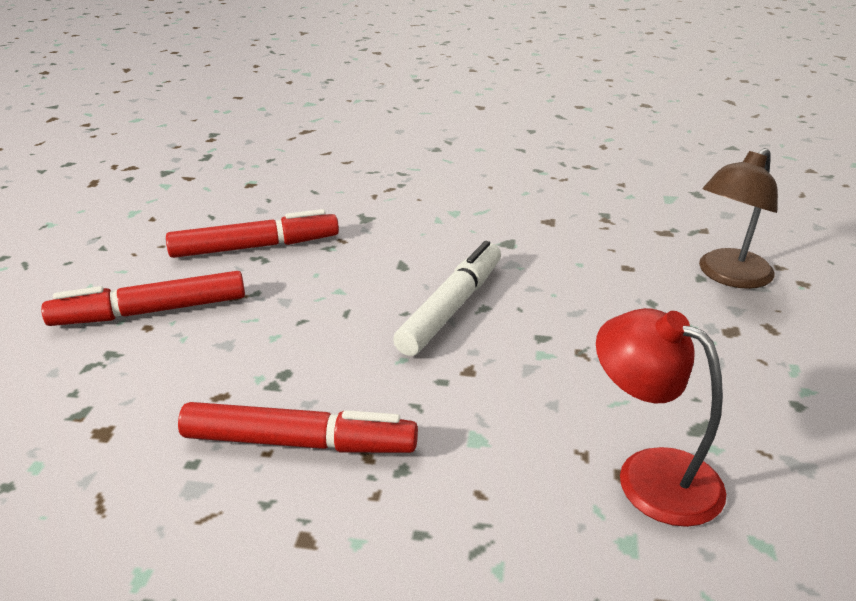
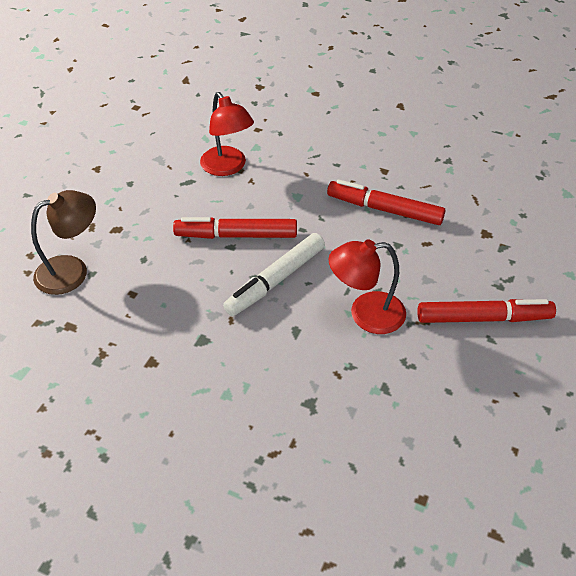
camera: 165 degrees left, 15 degrees up
(255, 247) = (412, 379): red marker -> red marker (236, 235)
(316, 292) = (366, 314): none -> red lamp

